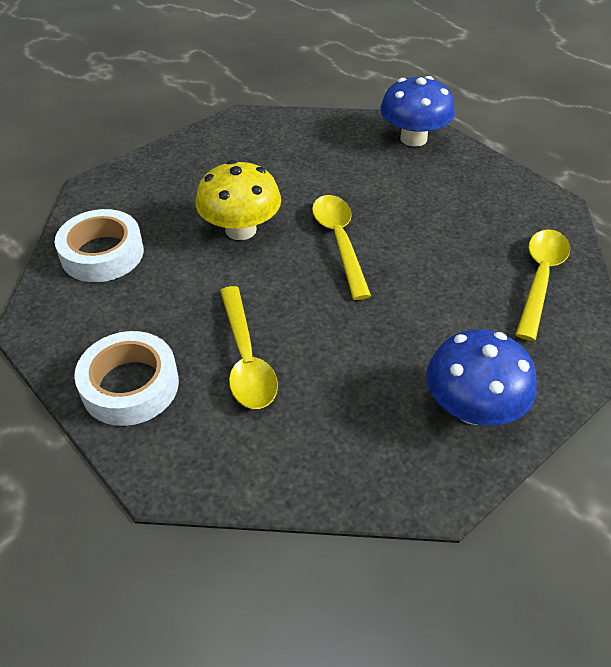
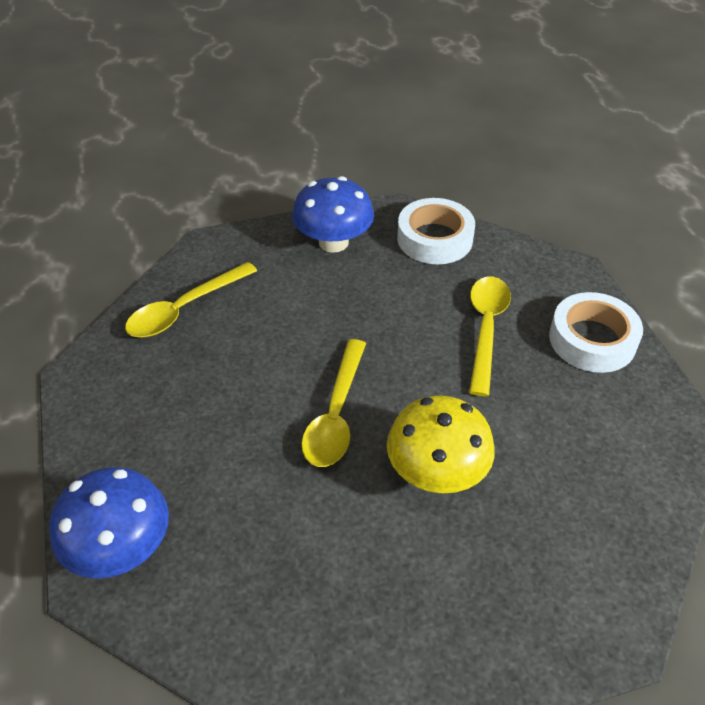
camera: 155 degrees left, 0 degrees up
(102, 253) = (610, 498): white tape -> white tape (434, 239)

